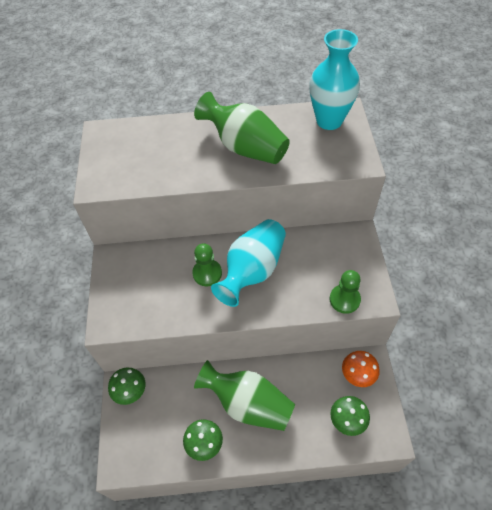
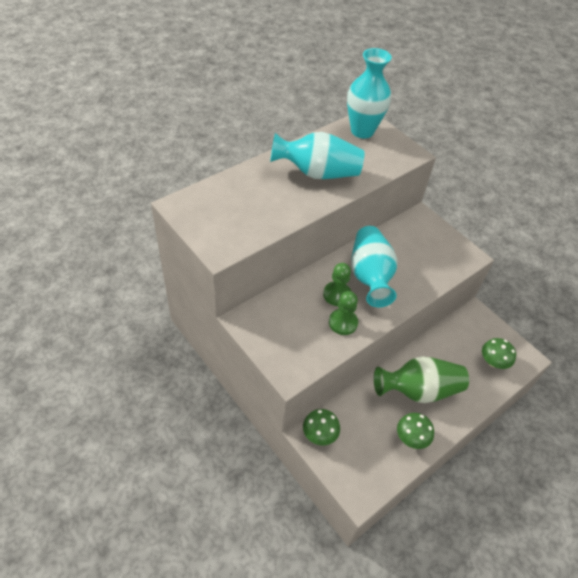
camera: 40 degrees left, 5 degrees down
(245, 147) = (317, 173): green vase -> turquoise vase
(344, 299) = (451, 266): green pawn -> green pawn (343, 323)
(358, 374) = (475, 327): orange mushroom -> none

